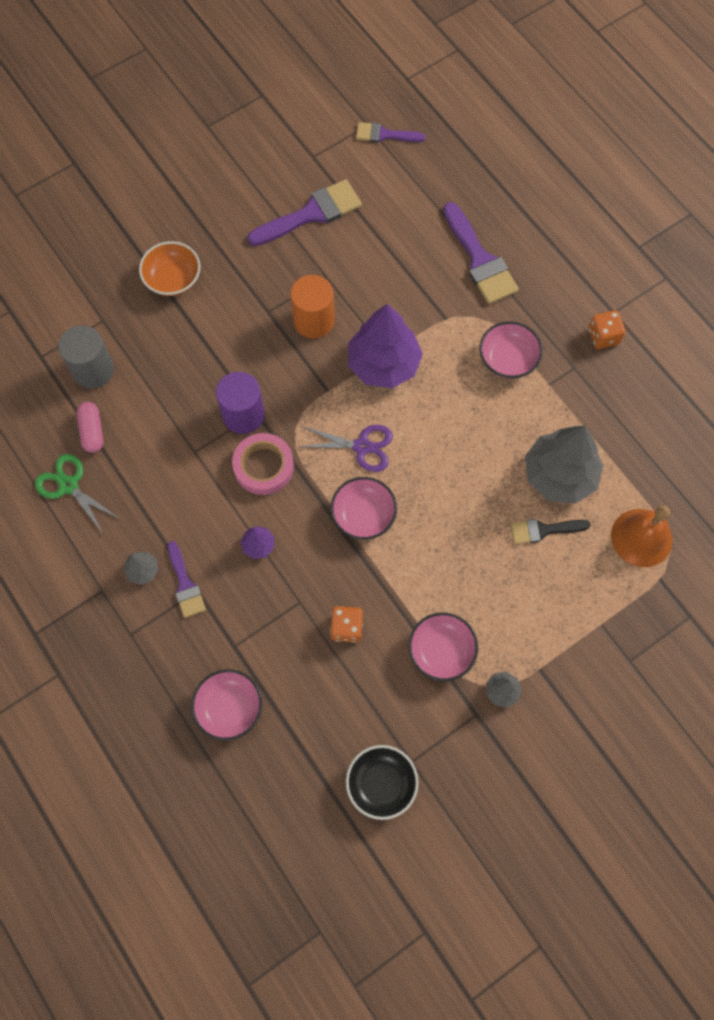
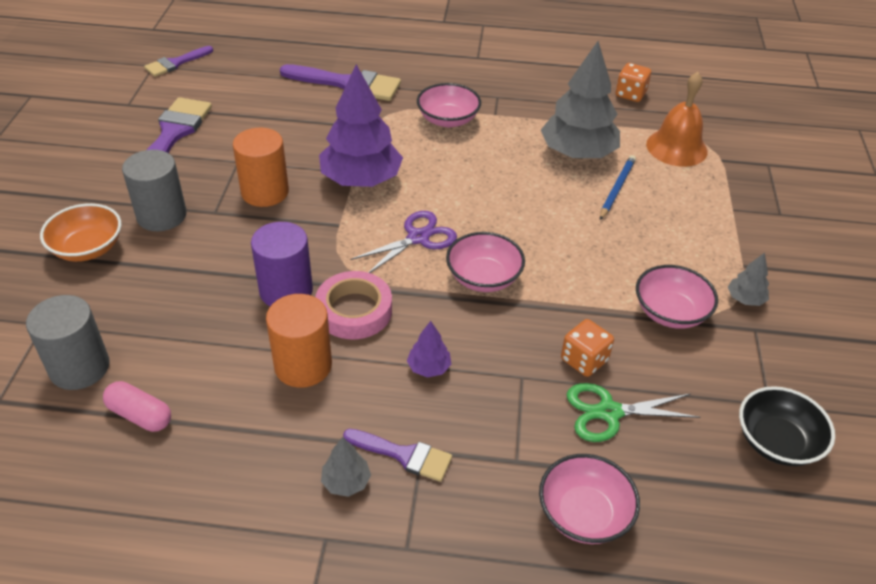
camera: 50 degrees left, 25 degrees down
(68, 485) = (168, 481): green scissors -> green scissors (609, 412)
(197, 478) = (303, 365): none -> orange cylinder
(236, 287) = (161, 215): none -> grey cylinder
(543, 530) = (616, 188): black brush -> blue pencil
(603, 336) = (491, 71): orange dice -> orange dice (630, 94)

